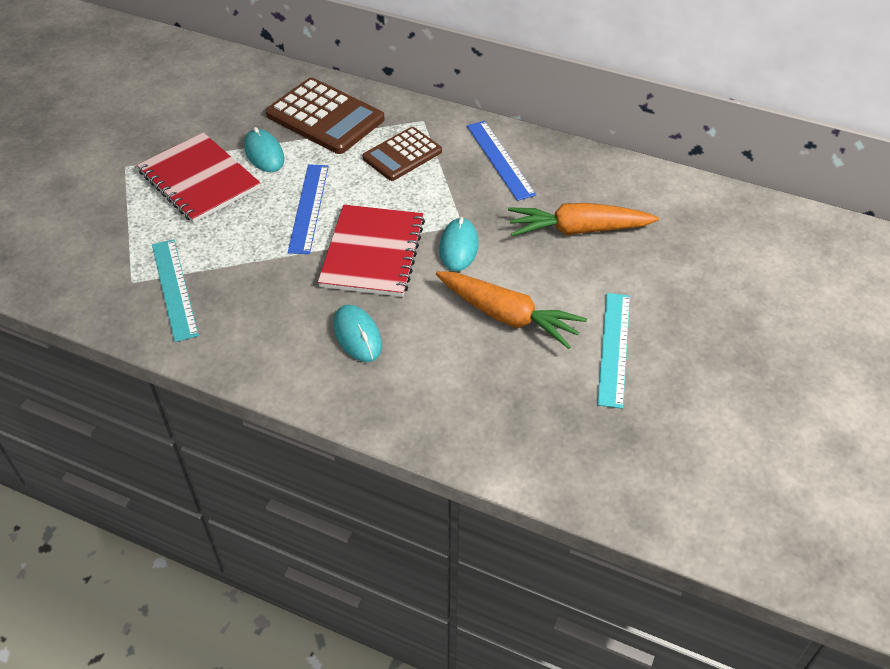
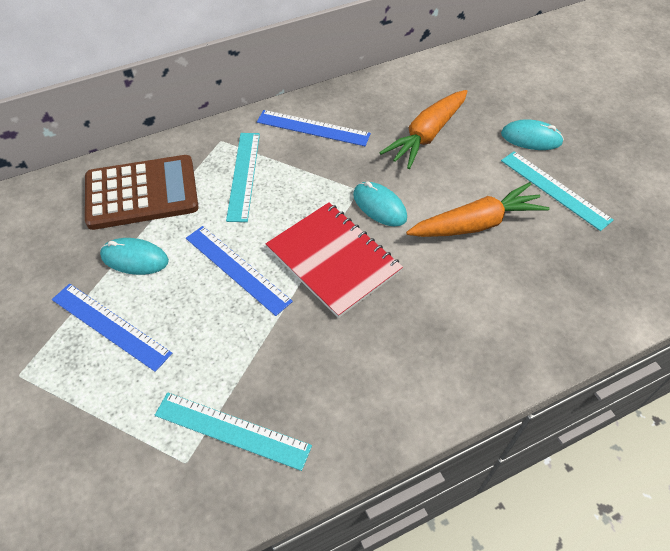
camera: 50 degrees left, 5 degrees up
(199, 180) = (110, 326): red notebook -> blue ruler
(357, 335) = (416, 326): turquoise mouse -> turquoise mouse (531, 138)
(402, 155) = (244, 175): brown calculator -> turquoise ruler

